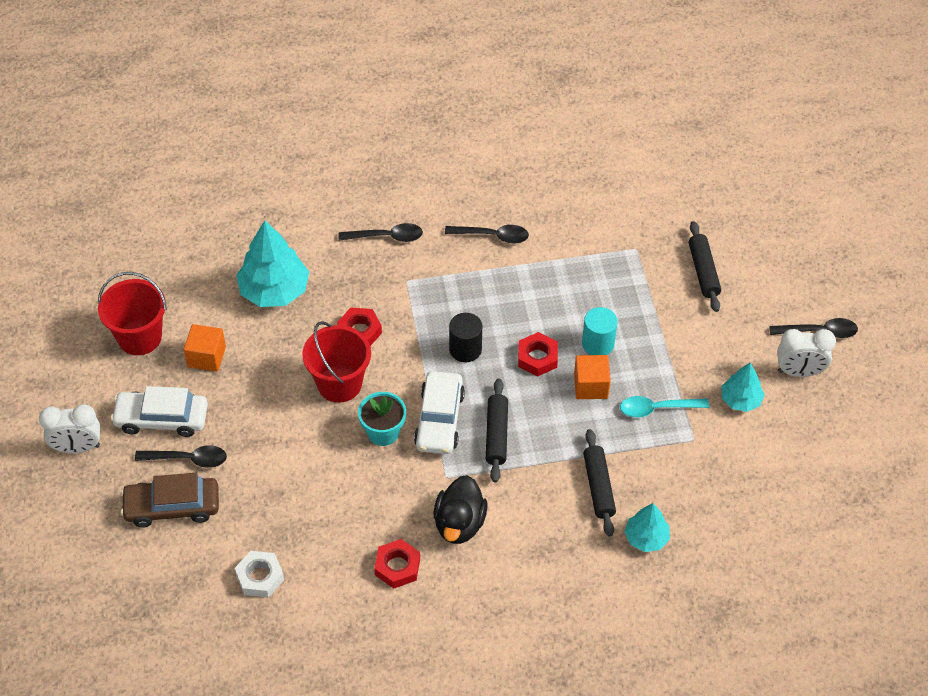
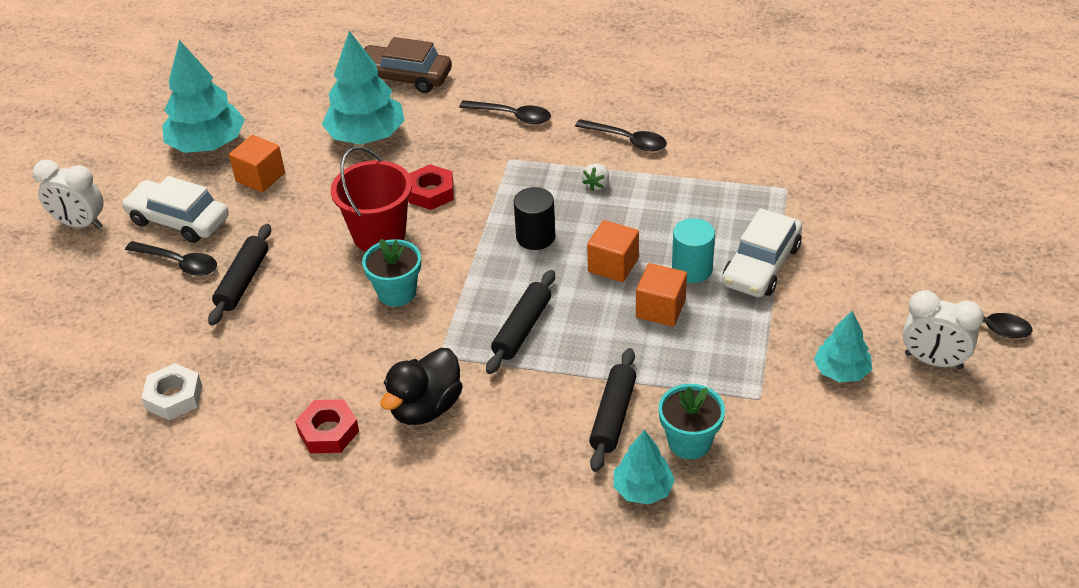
camera: 25 degrees right, 10 degrees down
(139, 337) = (208, 145): red bucket -> turquoise tree
(172, 507) = (132, 303): brown car -> brown car (404, 77)
(439, 419) = (466, 297): white car -> white car (761, 265)
(489, 286) = (597, 184): none -> white strawberry
(537, 358) = (613, 265): red nut -> orange cube
(657, 408) = (730, 353): turquoise spoon -> none
(661, 490) = (689, 442): none -> turquoise flower pot
(703, 271) = (858, 228): black rolling pin -> black rolling pin (243, 281)

